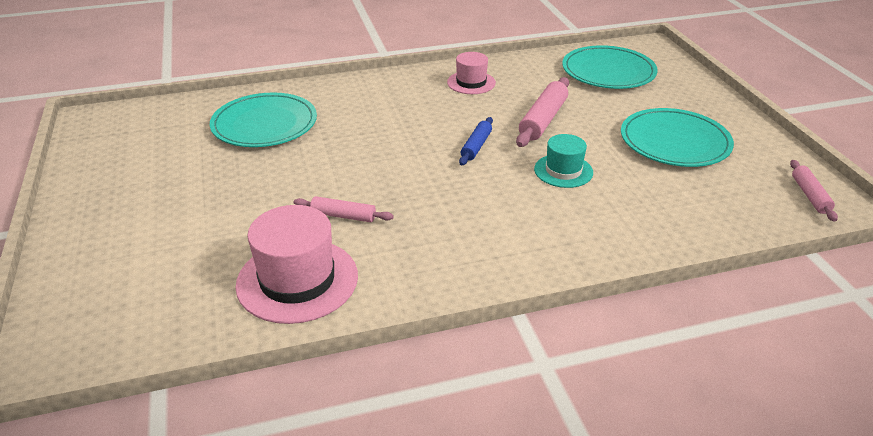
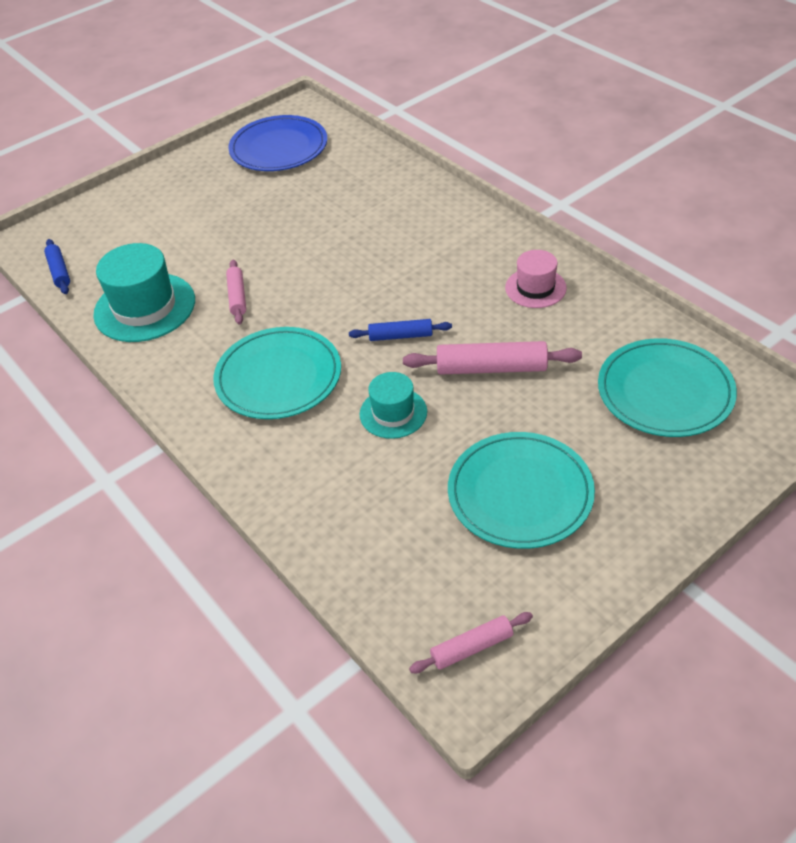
camera: 70 degrees right, 10 degrees up
(137, 143) = (279, 148): none -> blue plate
(154, 340) = (59, 271): none -> blue rolling pin
(264, 124) = (351, 194): turquoise plate -> turquoise plate (278, 377)
(297, 280) = (144, 307): pink hat -> turquoise hat

